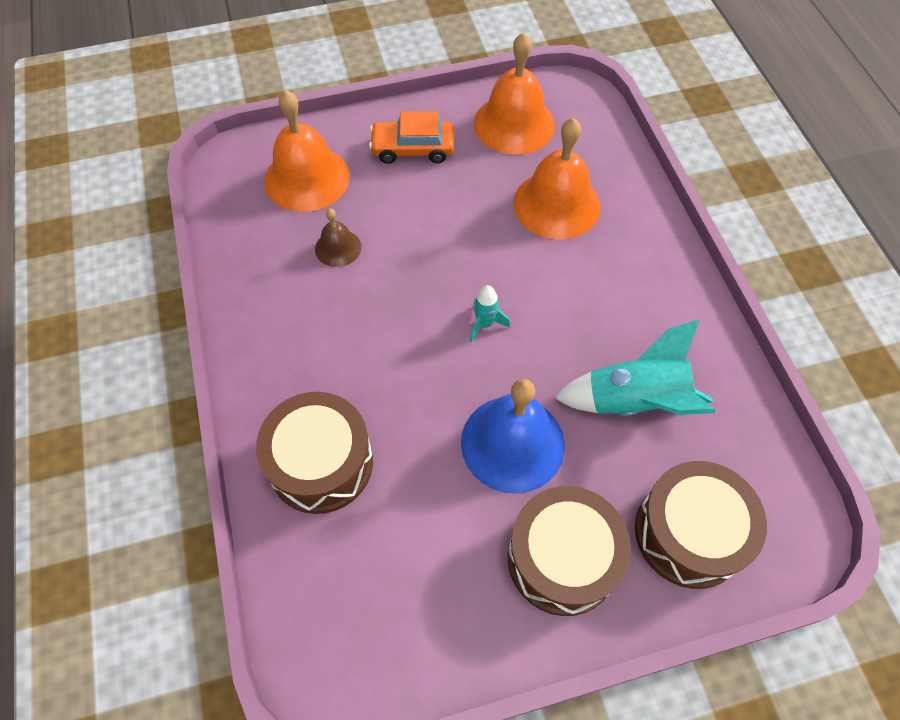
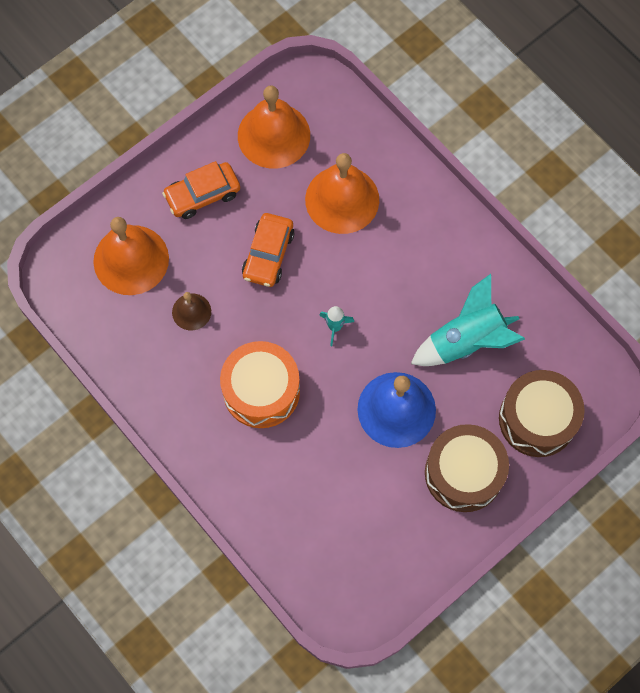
camera: 25 degrees left, 10 degrees up
(321, 463) = (272, 483): brown drum -> none
(366, 356) = (261, 391): none -> orange drum
(450, 226) = (268, 254): none -> orange car

